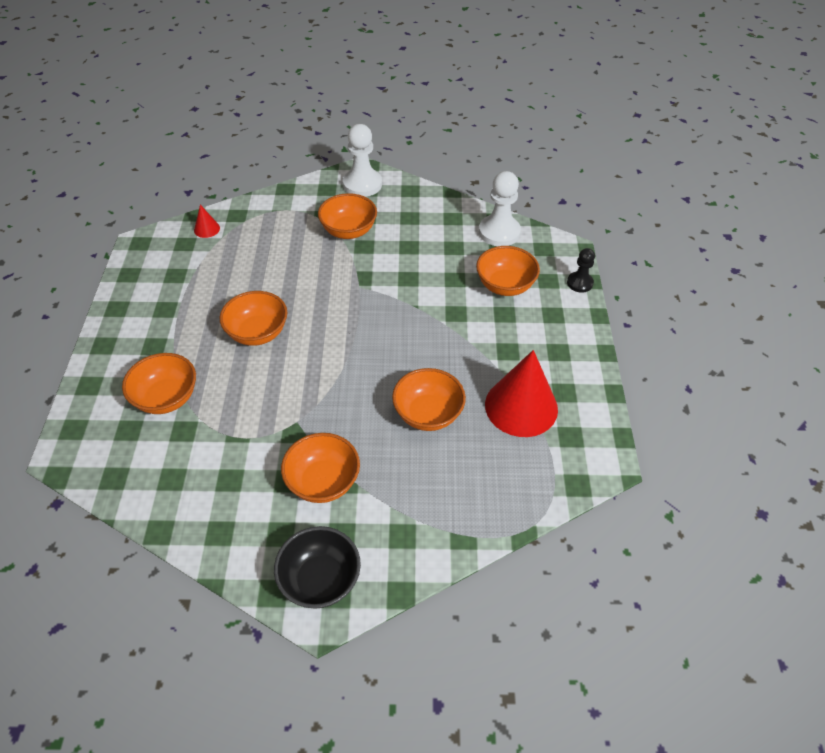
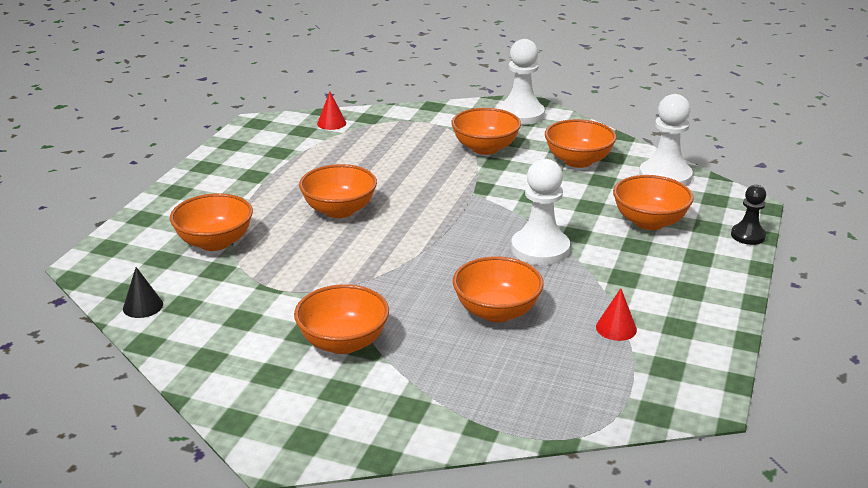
camera: 20 degrees right, 20 degrees down
(137, 490) = (143, 306): none -> black cone
(320, 580) = (293, 423): black bowl -> none
(427, 229) = (578, 161): none -> orange bowl
(435, 337) = (540, 249): none -> white pawn
(521, 406) = (616, 328): red cone -> red cone, size x0.43

